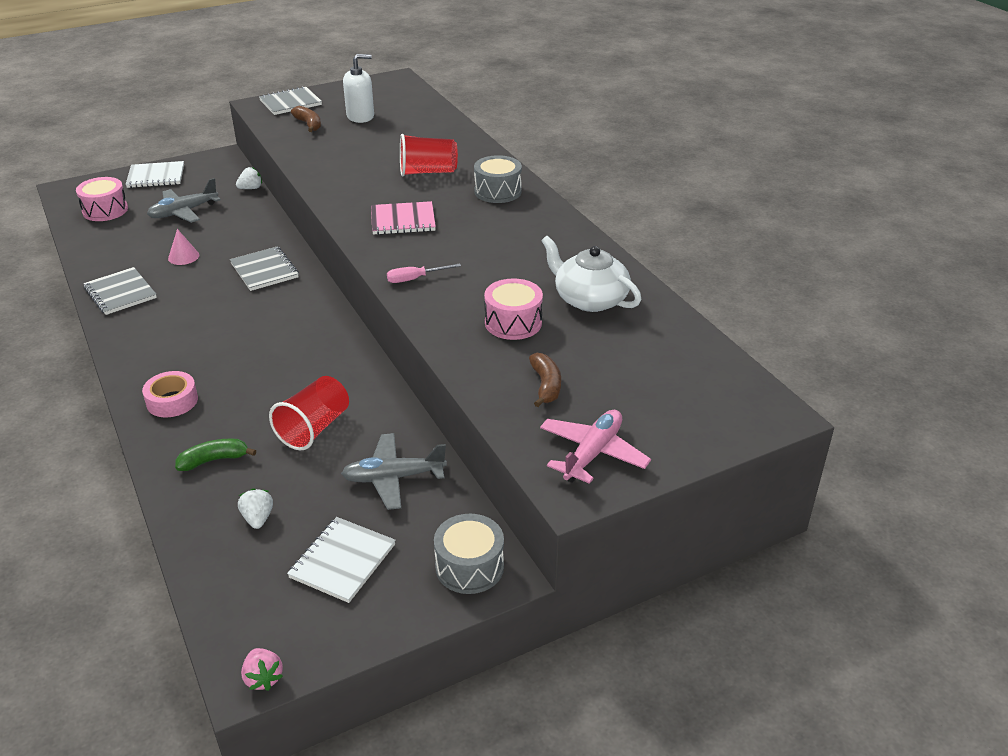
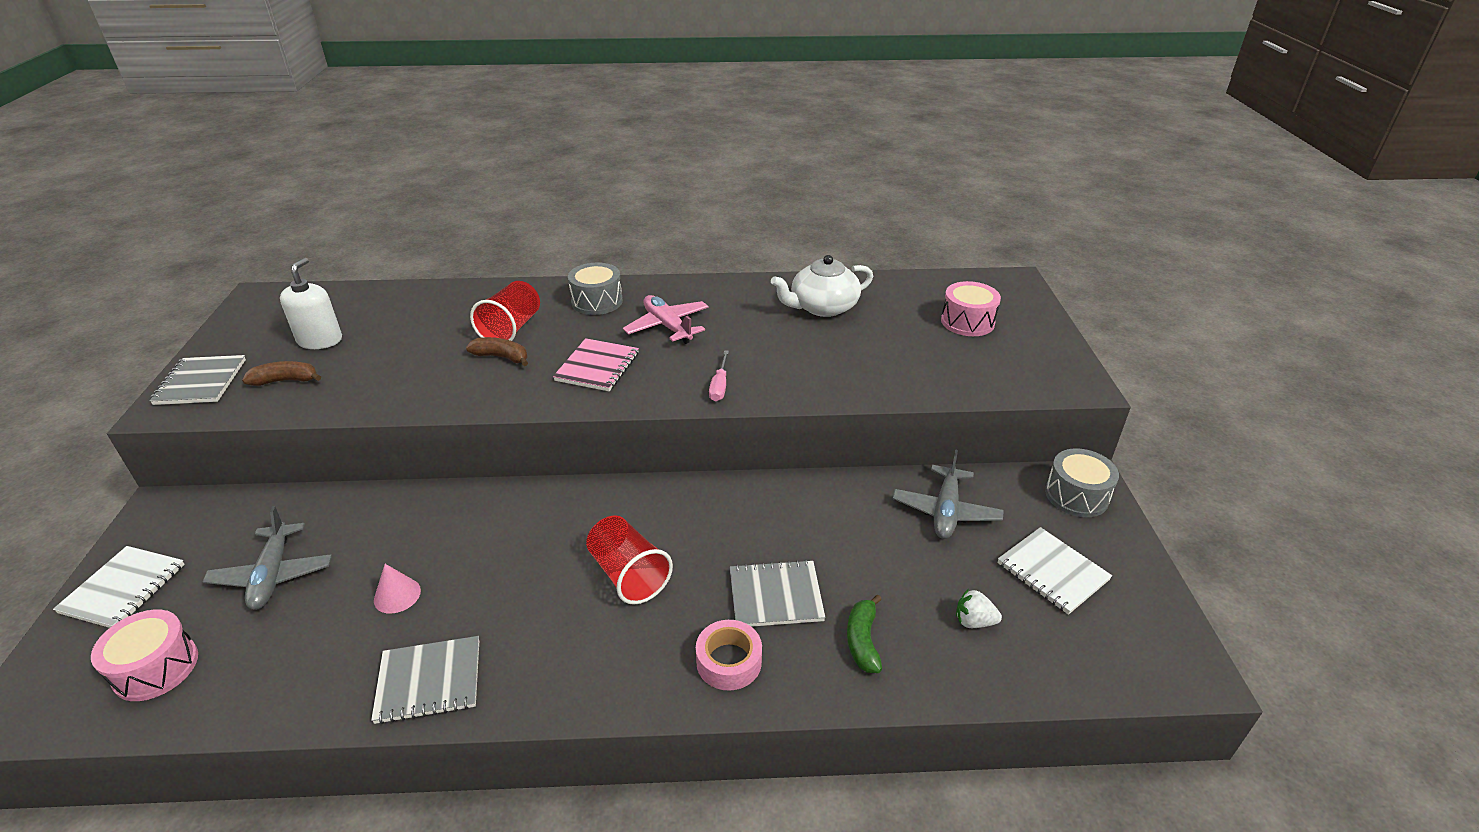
camera: 65 degrees left, 0 degrees up
(251, 188) = (288, 496): white strawberry -> none
(263, 678) = (1198, 661): pink strawberry -> none
(264, 270) = (507, 524): grey notebook -> grey notebook (775, 596)
(314, 428) = (844, 548): red cup -> red cup (628, 575)
(513, 322) = (834, 352): pink drum -> pink drum (967, 322)
(546, 386) = (938, 360): brown banana -> brown banana (502, 357)
(592, 454) = (1037, 364): pink plane -> pink plane (667, 326)

